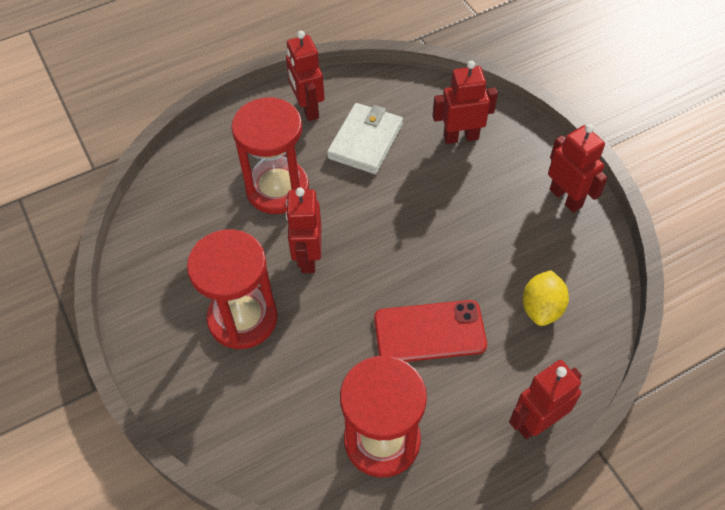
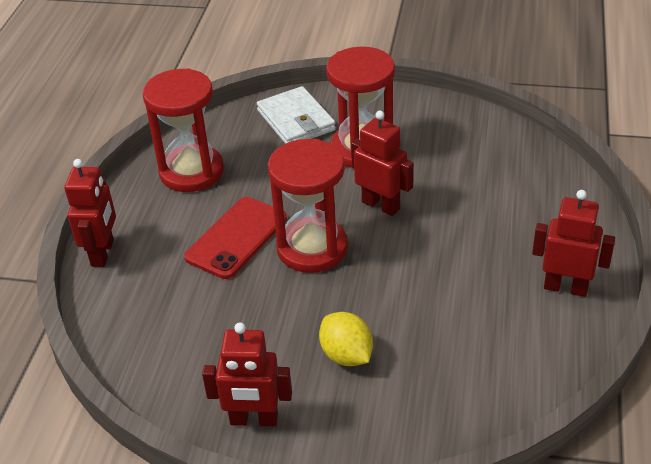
camera: 130 degrees right, 15 degrees down
(277, 189) = (475, 220): red hourglass -> red hourglass (312, 248)
(365, 141) = (479, 307): white wallet -> white wallet (296, 120)
(460, 137) = (415, 386): red robot -> none
(541, 308) = (174, 317): yellow lemon -> yellow lemon (346, 355)

